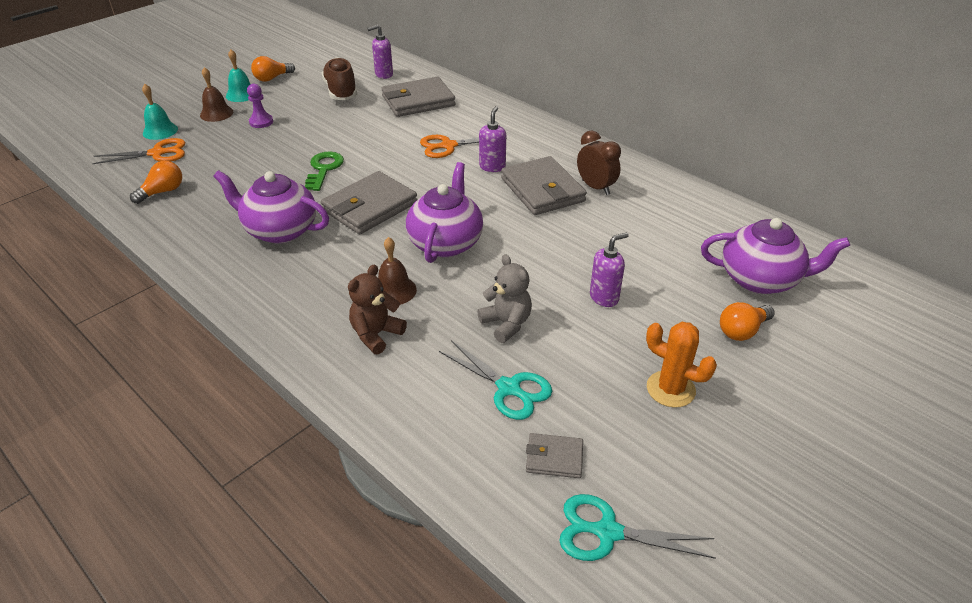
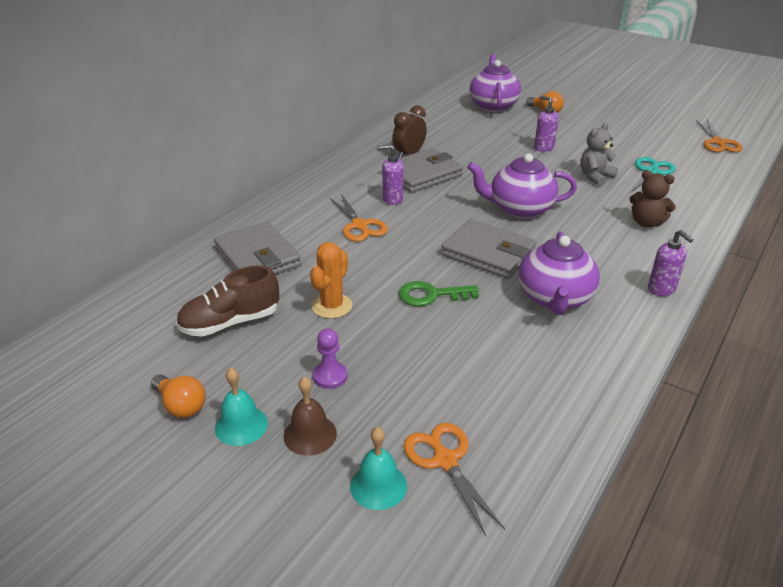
camera: 100 degrees left, 5 degrees down
(162, 192) = (534, 415): orange light bulb -> none
(383, 74) = (178, 295): purple soap dispenser -> purple soap dispenser (661, 289)
(394, 290) = (594, 223): brown bell -> none
(554, 458) = (688, 156): grey wallet -> none
(607, 532) = (718, 143): turquoise scissors -> orange scissors
(670, 389) = (609, 129): orange cactus -> orange cactus (332, 306)

